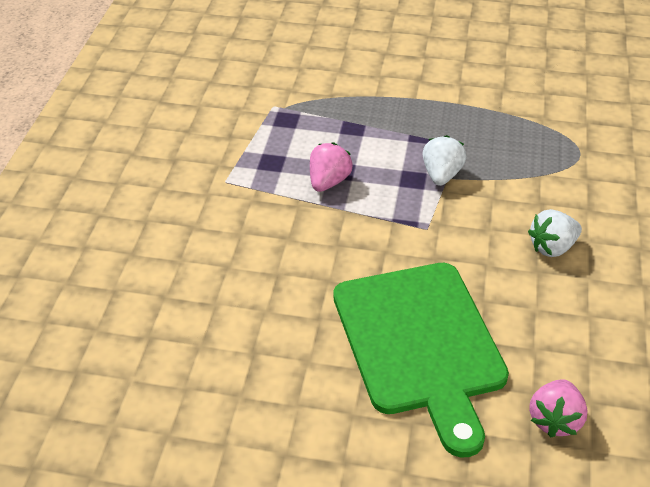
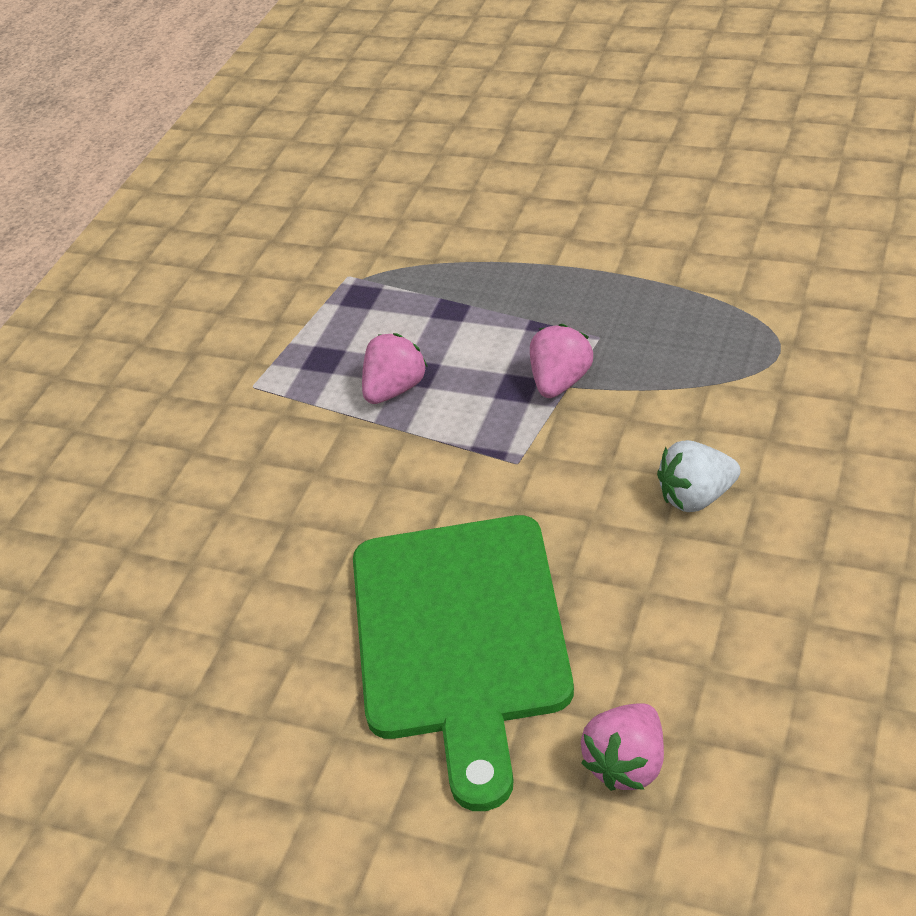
camera: 15 degrees right, 0 degrees up
(441, 175) = (560, 382): white strawberry -> pink strawberry

